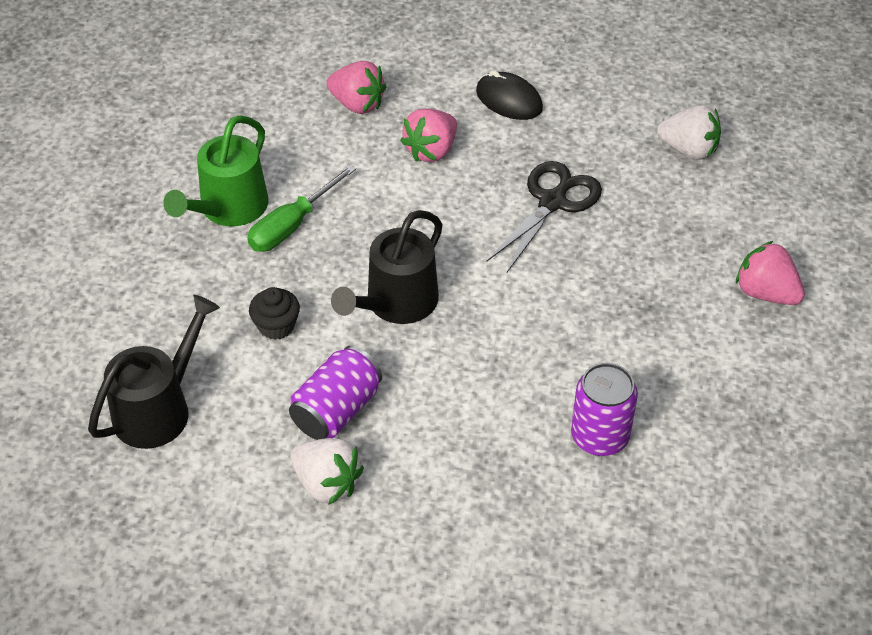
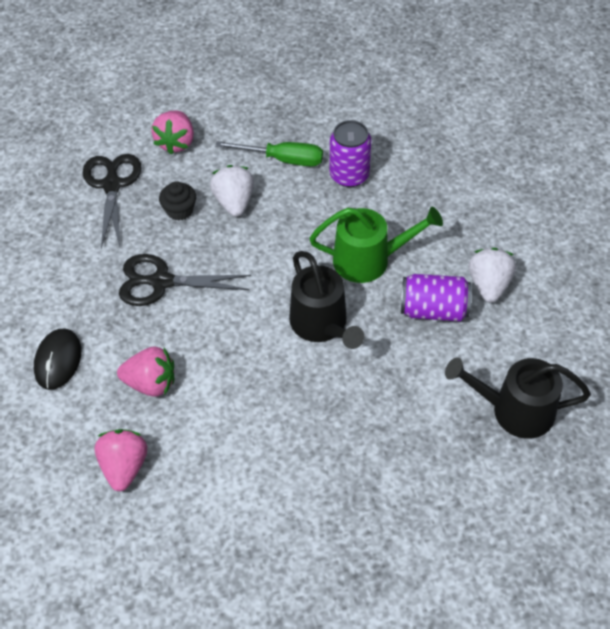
camera: 120 degrees left, 5 degrees up
(229, 208) = (305, 488): green watering can -> green watering can (369, 260)
(276, 326) = (394, 384): black cupcake -> black cupcake (179, 210)
(292, 225) = (293, 432): green screwdriver -> green screwdriver (282, 159)
(396, 303) = (322, 325): black watering can -> black watering can turned 60 degrees clockwise
(689, 149) = (55, 227): white strawberry -> white strawberry (234, 202)
(727, 213) = (112, 185): none -> black scissors

